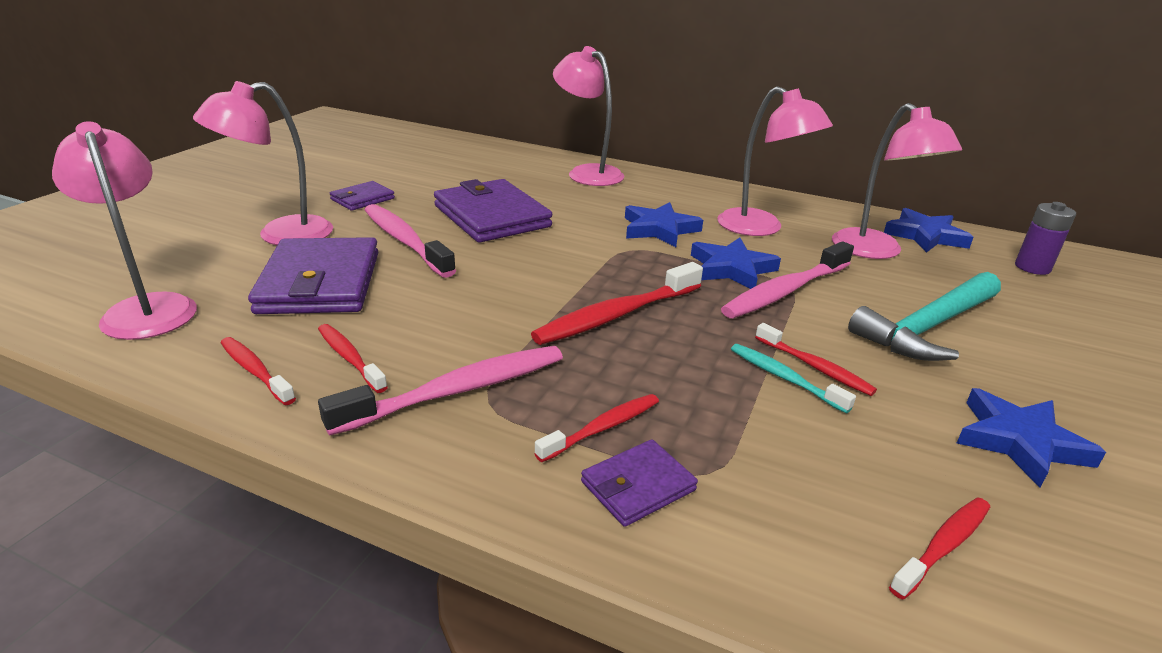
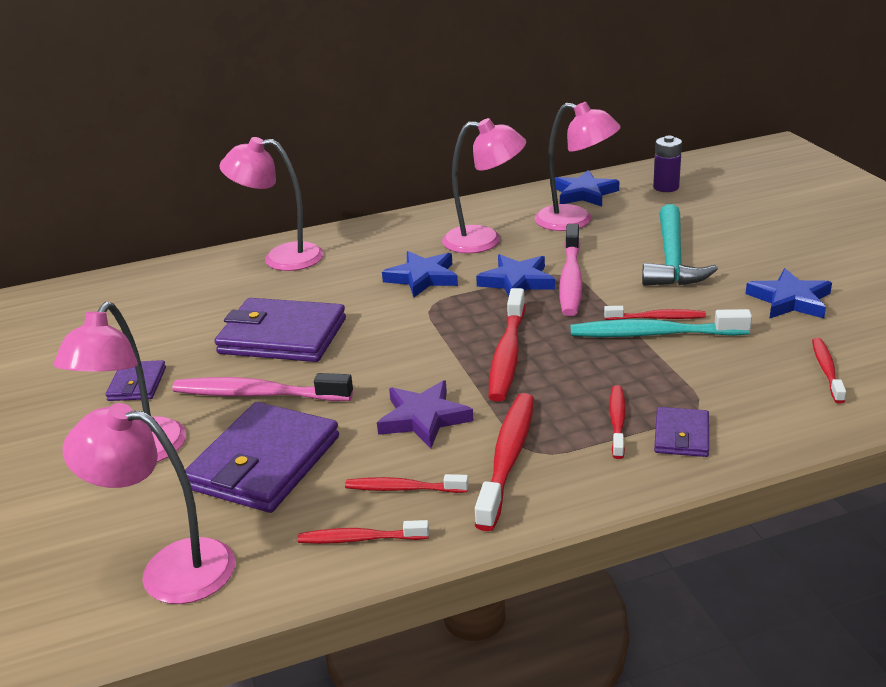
camera: 40 degrees left, 0 degrees up
(320, 282) = (264, 462): purple wallet -> purple wallet turned 75 degrees clockwise
(458, 391) = (508, 458): pink toothbrush -> red toothbrush
(464, 320) = (424, 418): none -> purple star
(784, 378) = (653, 334): turquoise toothbrush -> turquoise toothbrush, size x1.72

